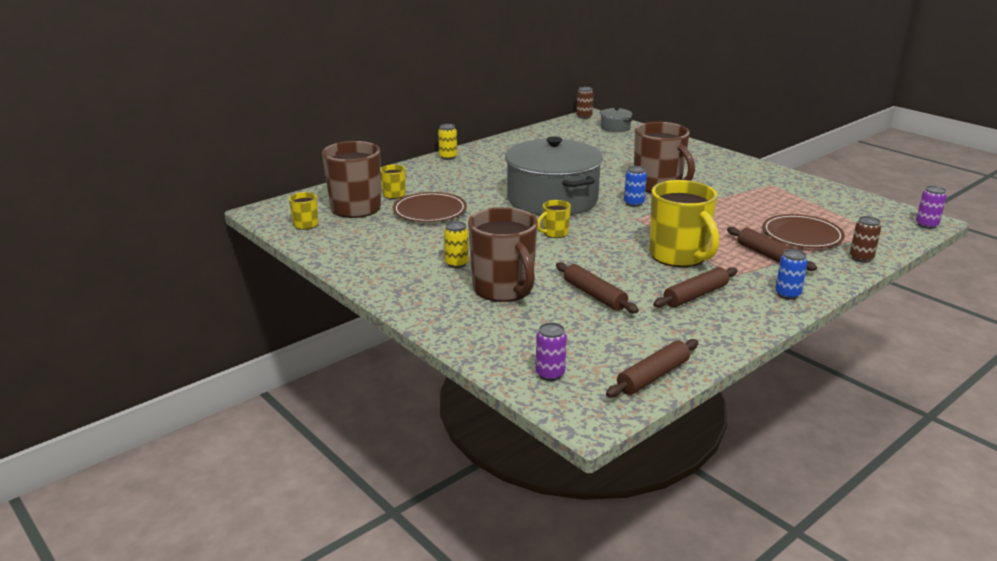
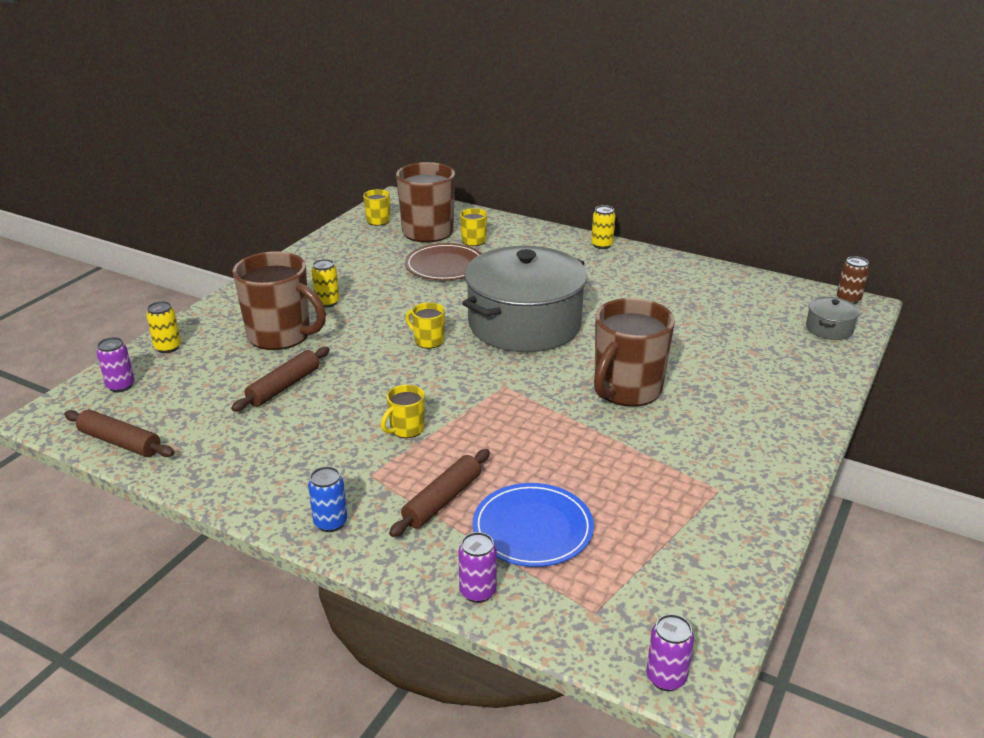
camera: 70 degrees right, 5 degrees up
(488, 346) = (168, 347): none -> yellow can
(504, 289) = (281, 335): brown mug -> brown mug turned 105 degrees counterclockwise
(634, 203) = (552, 379): blue can -> none
(679, 256) = (406, 429): yellow mug -> yellow mug, size x0.47
(695, 295) = (304, 451): brown rolling pin -> none
(802, 235) = (532, 528): brown plate -> blue plate
(861, 258) = (478, 592): brown can -> purple can

